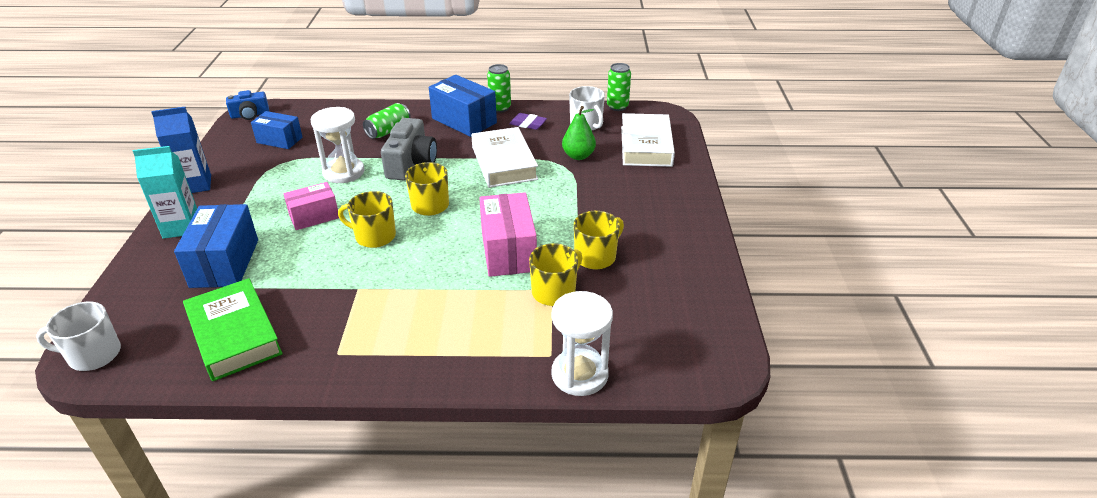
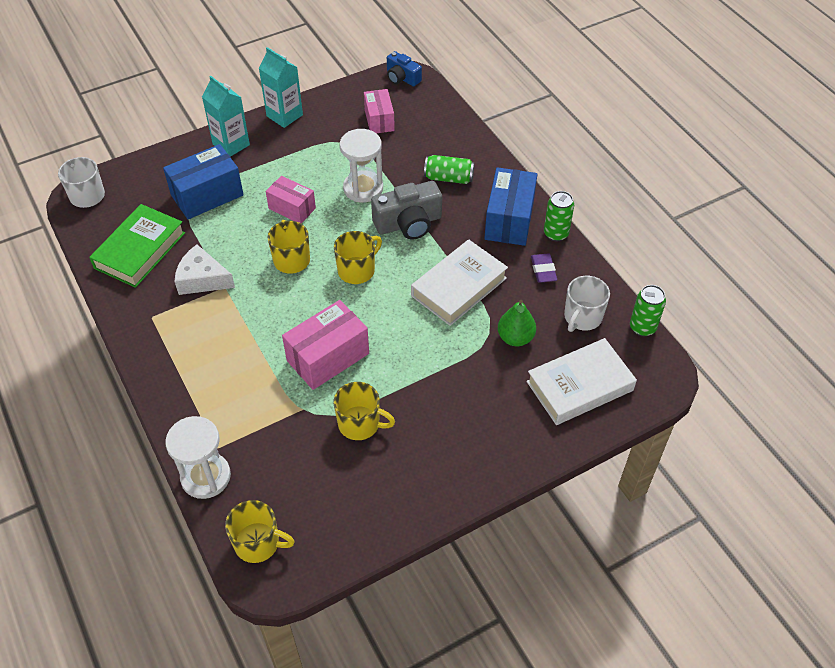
camera: 60 degrees right, 15 degrees up
(195, 185) = (284, 115): blue carton -> turquoise carton
(279, 140) = (379, 120): blue box -> pink box
(330, 300) = (202, 279): none -> white cheese
(554, 292) = (294, 415): yellow mug -> yellow mug (258, 543)

